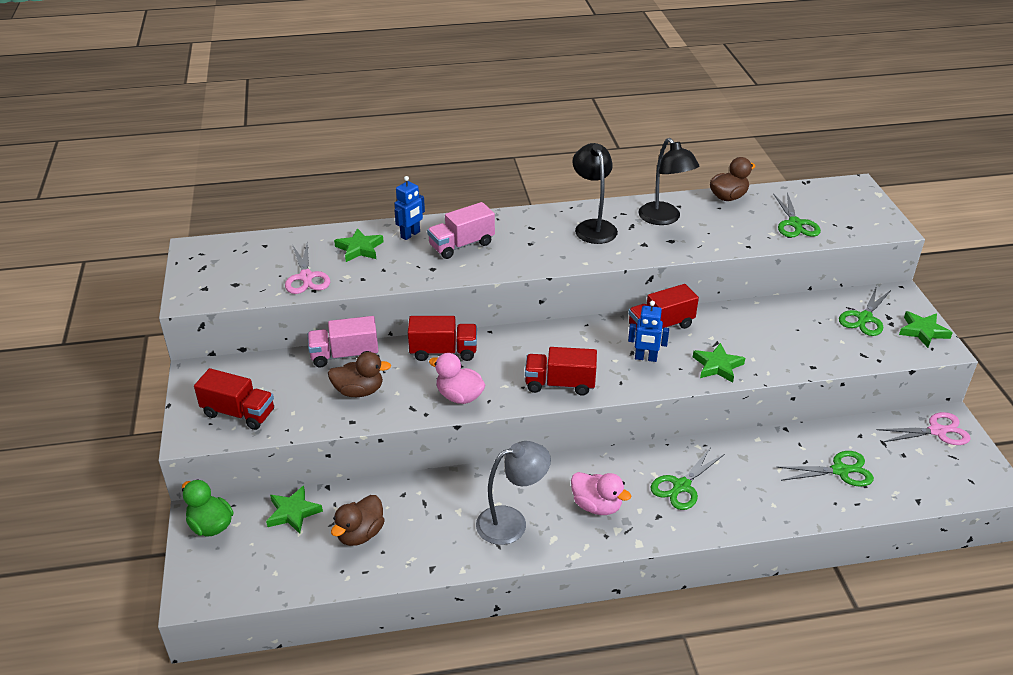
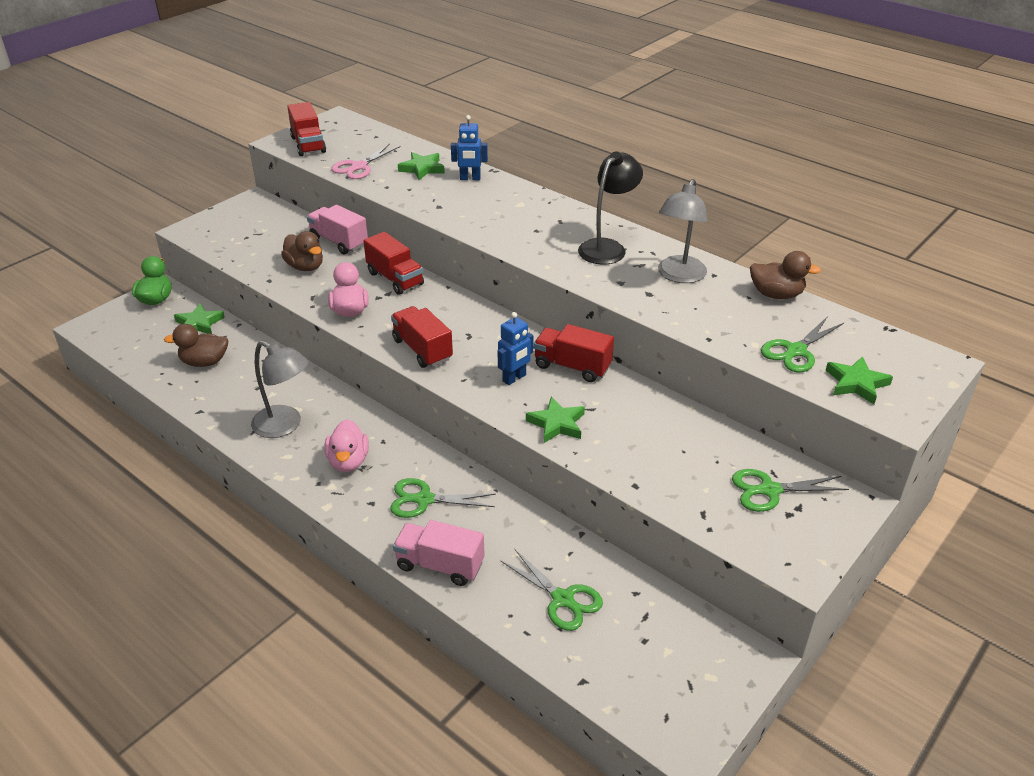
camera: 50 degrees right, 0 degrees up
(238, 413) = (229, 235): red truck -> red truck (308, 145)
(461, 245) = (488, 204): pink truck -> pink truck (440, 565)
(645, 358) = (514, 378): blue robot -> blue robot turned 105 degrees counterclockwise
(664, 219) = (679, 276): black lamp -> grey lamp
(923, 331) = (809, 544): green star -> green star (856, 383)
(937, 431) = (717, 654): pink scissors -> none

